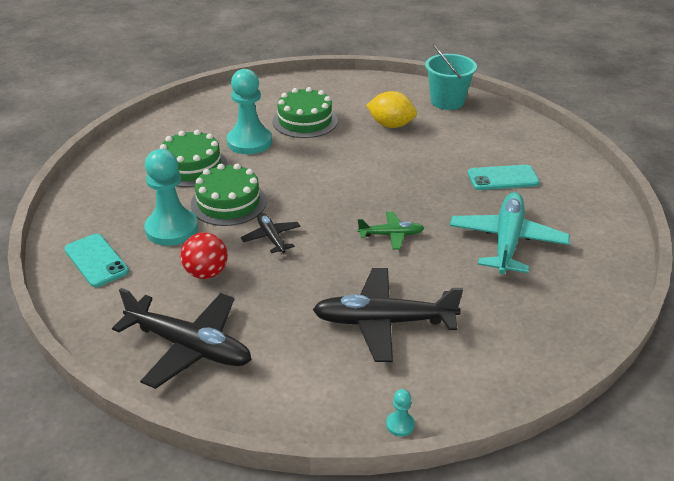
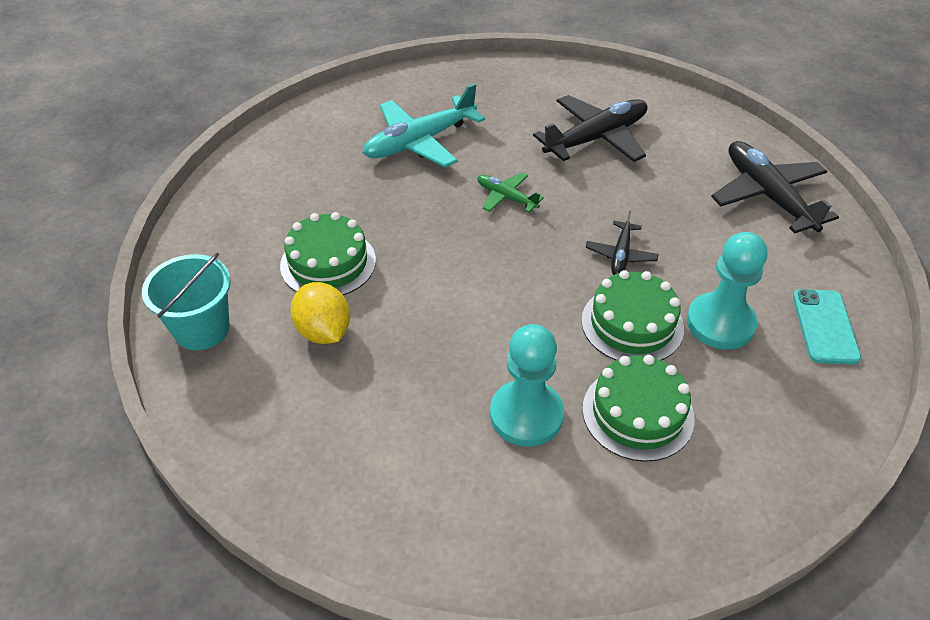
camera: 140 degrees left, 10 degrees up
(206, 273) = (713, 251): red ball -> none
(305, 121) = (414, 411): green cake -> green cake (328, 263)
(384, 322) = (596, 138): black plane -> black plane turned 75 degrees counterclockwise
(400, 425) = (651, 85): turquoise pawn -> none
(503, 178) = (326, 194): turquoise phone -> none

